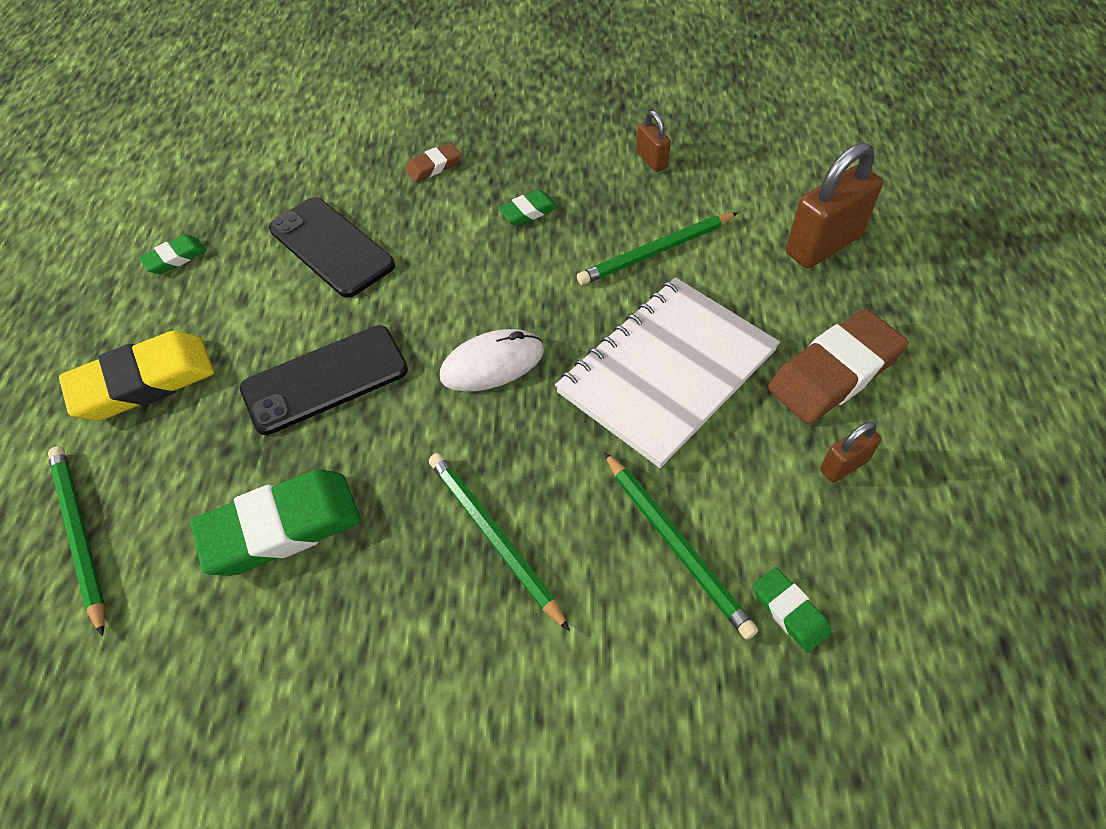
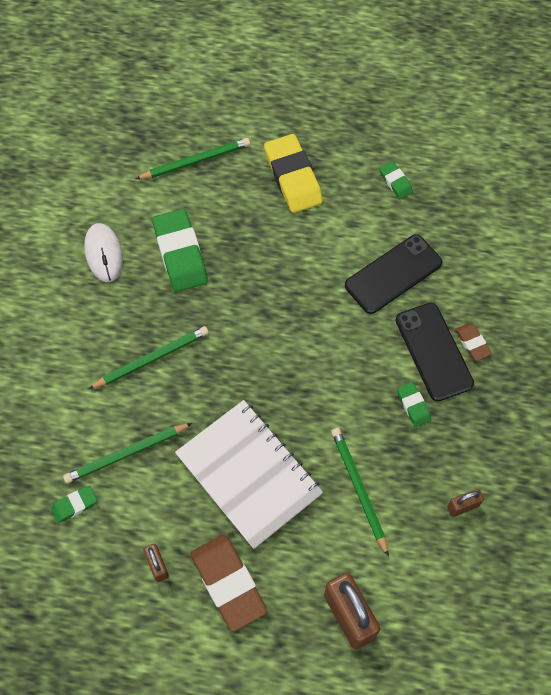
camera: 95 degrees right, 10 degrees up
(325, 380) = (277, 273): black phone -> black phone (433, 351)
(492, 364) = (273, 368): white mouse -> white mouse (104, 253)

